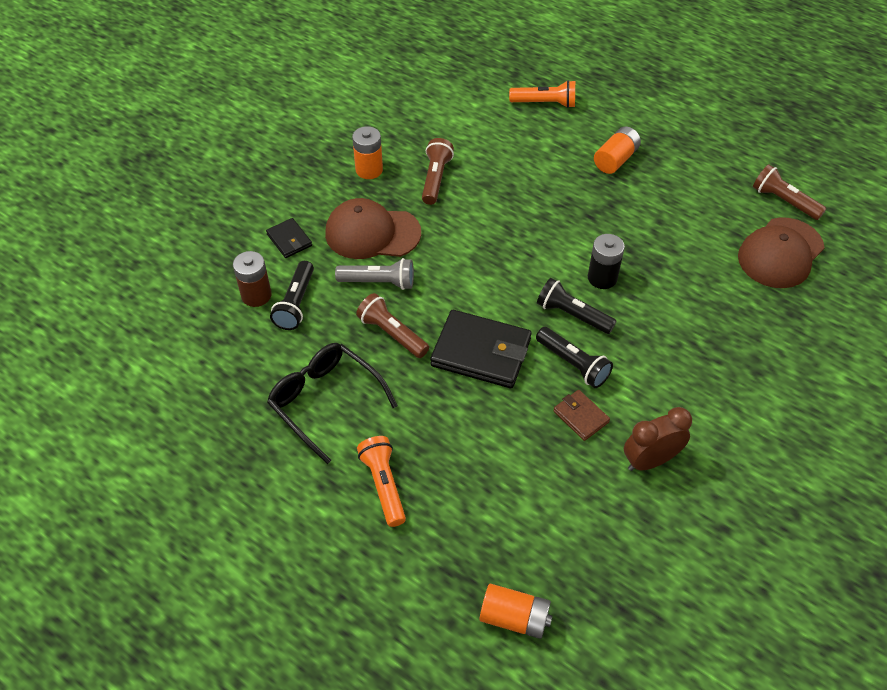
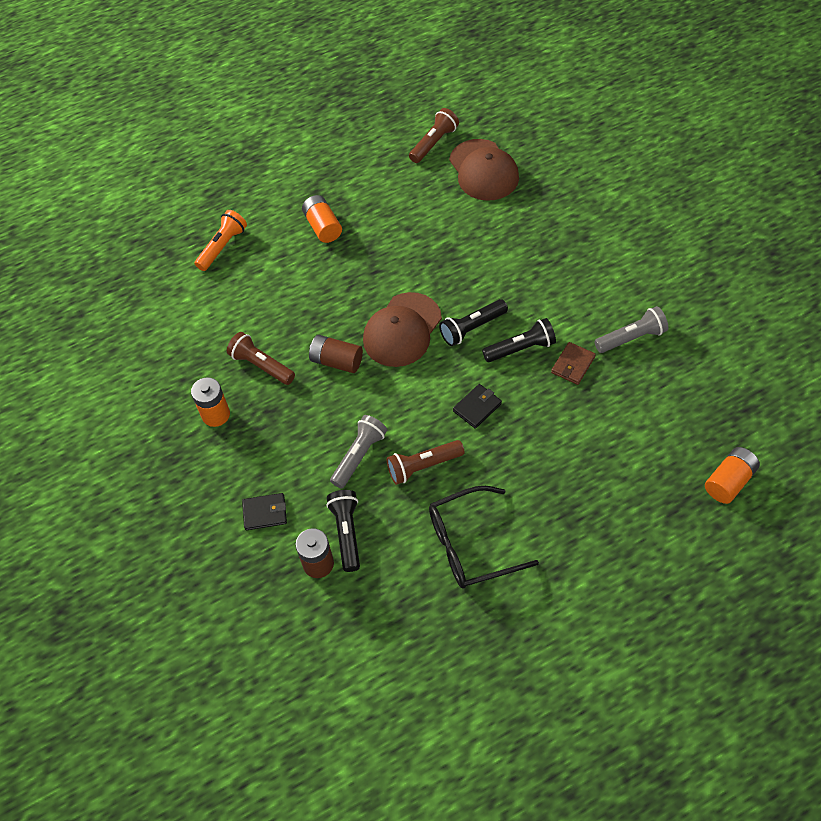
camera: 60 degrees left, 5 degrees up
(295, 303) = (347, 533): black flashlight -> black flashlight turned 135 degrees counterclockwise
(372, 233) = (297, 440): brown cap -> brown cap (402, 330)
(384, 485) = (576, 528): orange flashlight -> none
(471, 227) = (337, 361): none -> brown battery
(481, 352) = (477, 407): black wallet -> black wallet, size x0.51
(580, 417) = (573, 365): brown wallet -> brown wallet turned 45 degrees counterclockwise
(602, 278) = (445, 292): black battery -> none
(650, 460) = (631, 338): brown clock -> grey flashlight
(784, 201) = (434, 143): brown flashlight -> brown flashlight turned 150 degrees clockwise

